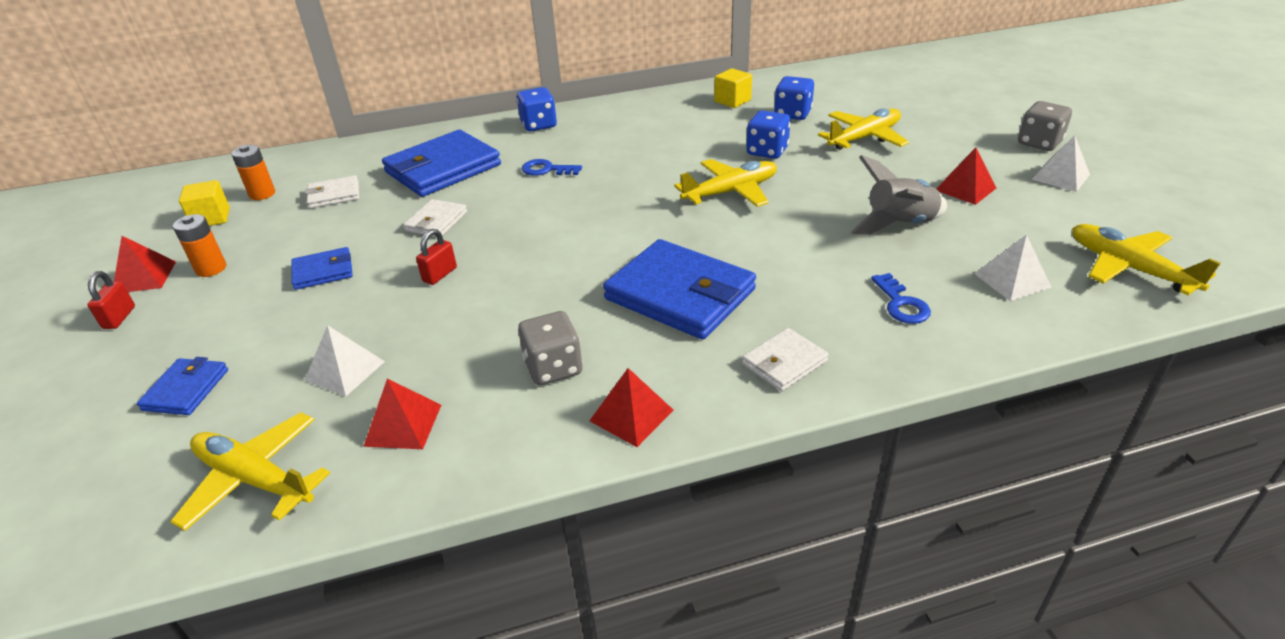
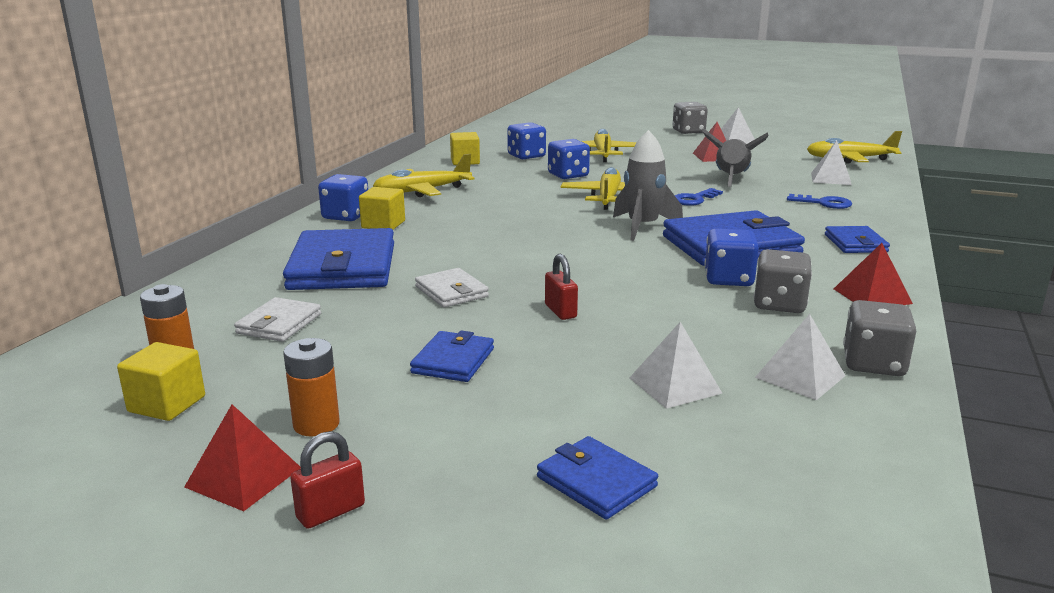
camera: 55 degrees left, 15 degrees down
(119, 318) = (331, 512): red padlock -> red padlock turned 75 degrees counterclockwise
(255, 479) = (821, 464): yellow plane -> yellow plane (422, 191)
(403, 425) = (800, 376): red pyramid -> white pyramid
(459, 459) = (873, 364): none -> grey dice
(538, 143) = (383, 224): none -> yellow cube
(547, 170) = (444, 234): blue key -> blue key (694, 199)
(588, 322) = (728, 279): none -> blue dice
(672, 236) = (643, 227): none -> grey rocket
(784, 363) = (855, 243): white wallet -> blue wallet

